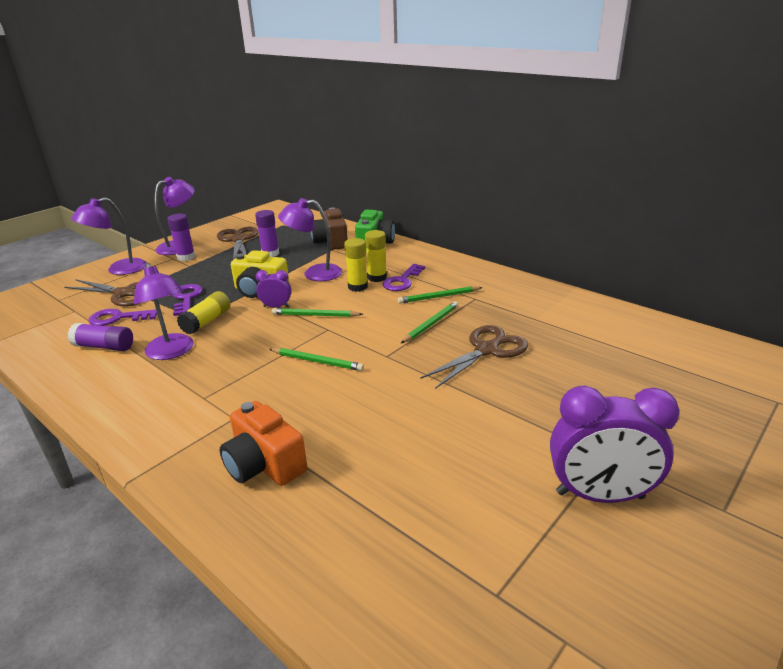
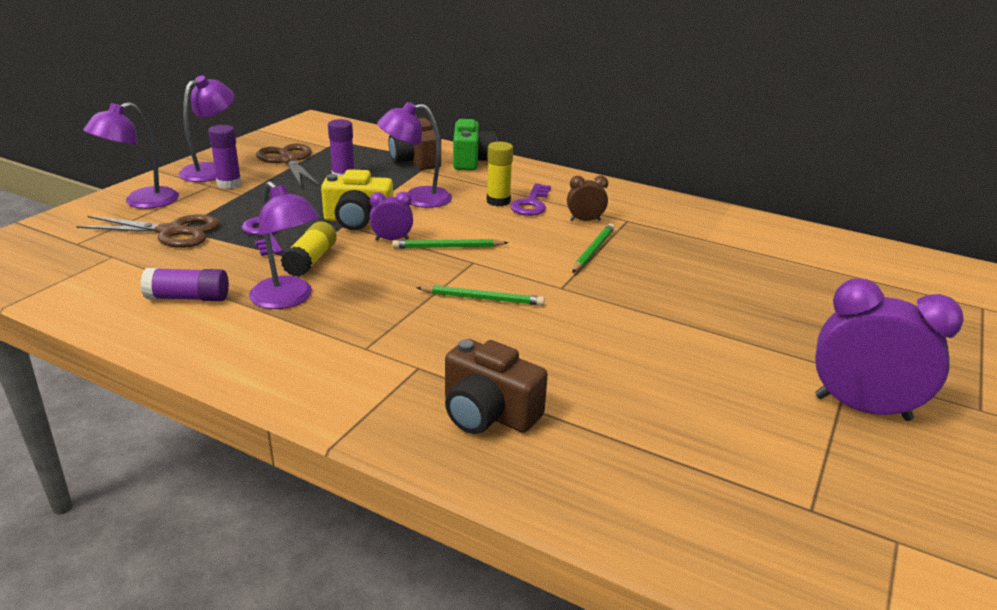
camera: 15 degrees left, 0 degrees up
(118, 318) = (184, 262): purple key -> none
(264, 464) = (488, 413): orange camera -> brown camera
(357, 287) = (481, 212): yellow glue stick -> none
(439, 297) = (585, 220): green pencil -> brown clock
(486, 350) = (671, 275): brown scissors -> none
(600, 495) = (862, 408): purple clock -> purple clock turned 150 degrees counterclockwise

